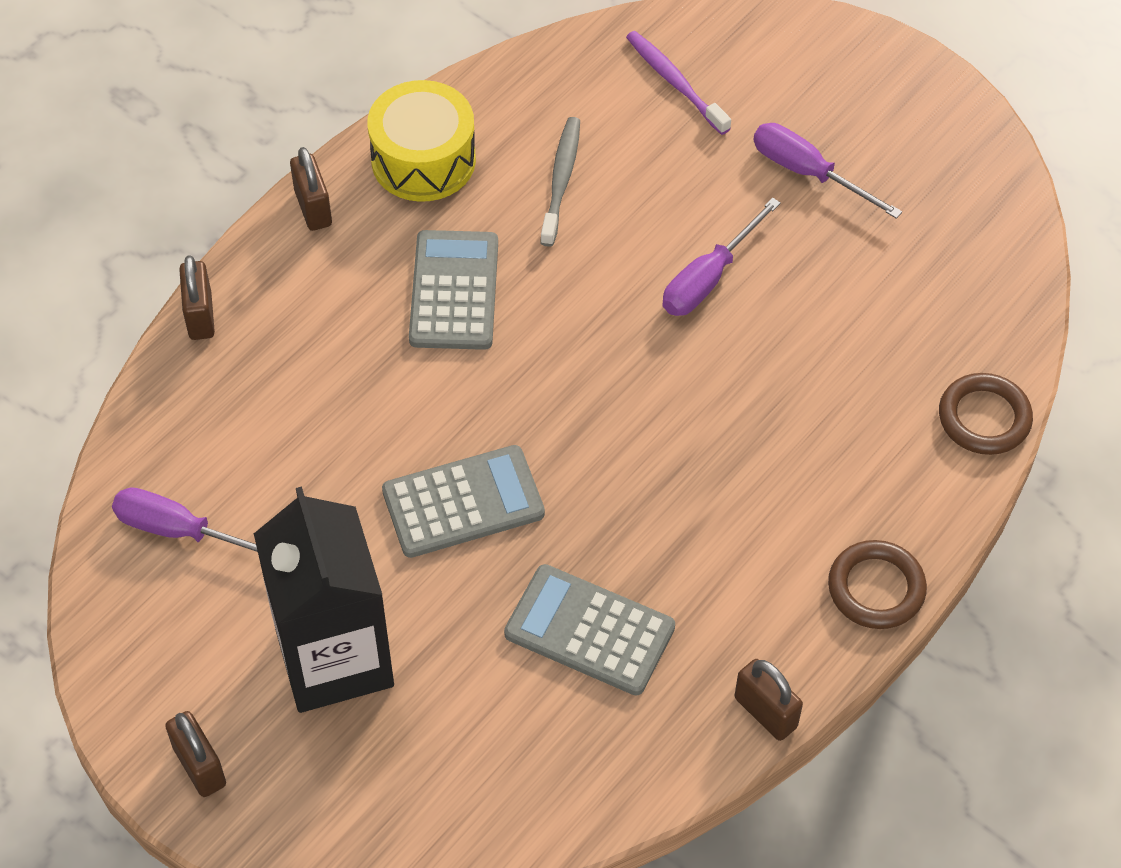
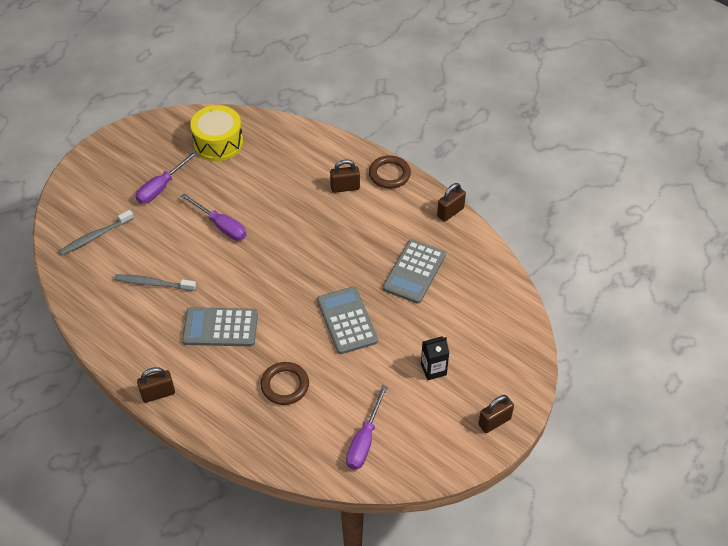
camera: 90 degrees left, 5 degrees down
(200, 316) = (227, 443): brown padlock -> brown padlock (345, 187)
(334, 658) = (433, 369): black carton -> black carton, size x0.43
(423, 160) = (131, 344): yellow drum -> yellow drum (218, 143)
(675, 82) = (95, 236): purple toothbrush -> grey toothbrush
(984, 418) = (304, 135): brown ring -> brown ring (285, 385)

